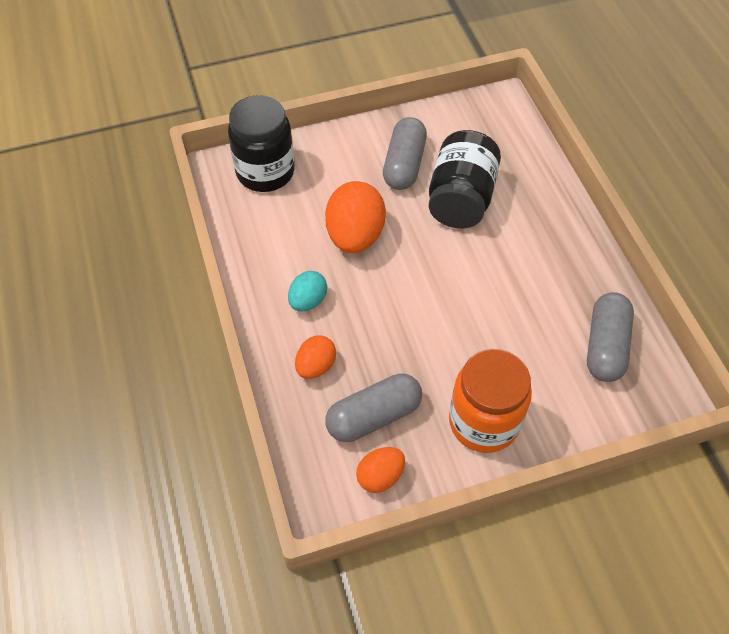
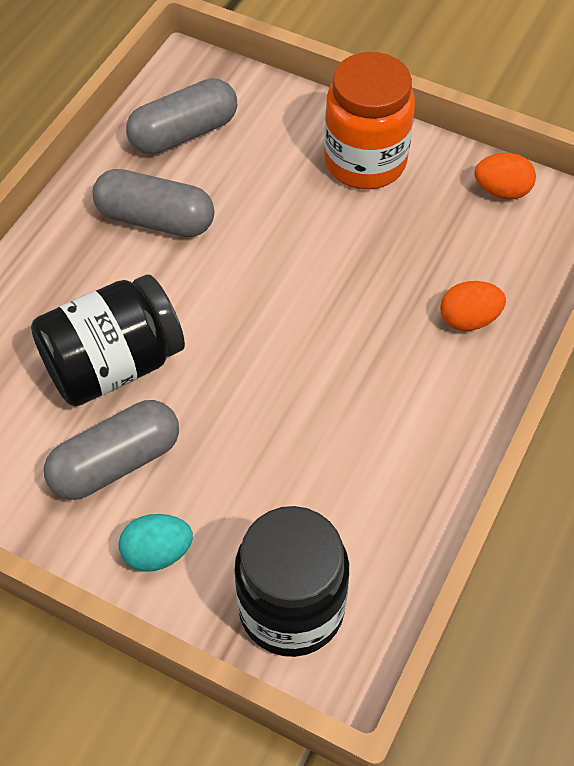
camera: 135 degrees left, 0 degrees up
(308, 301) = (410, 390): turquoise egg -> turquoise egg (157, 553)
(355, 236) = (279, 421): orange egg -> none
(374, 416) = (458, 236): grey capsule -> grey capsule (155, 219)

